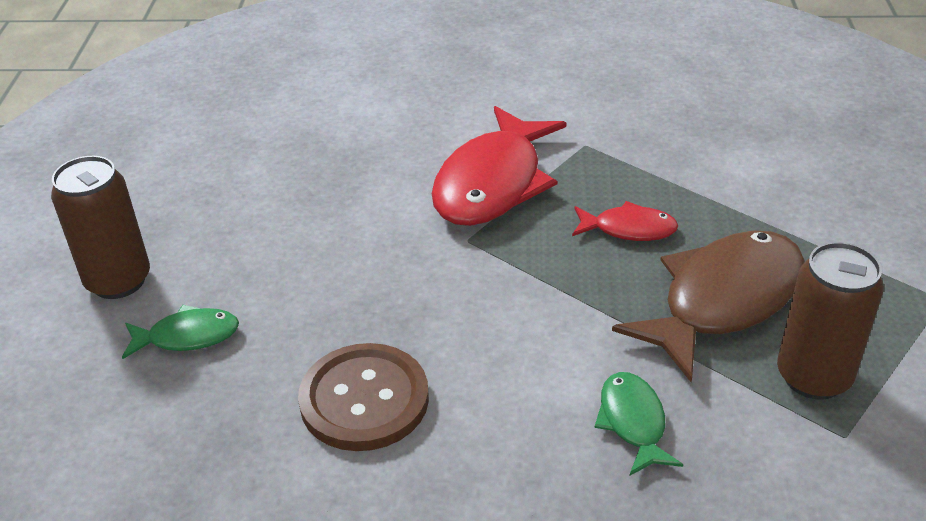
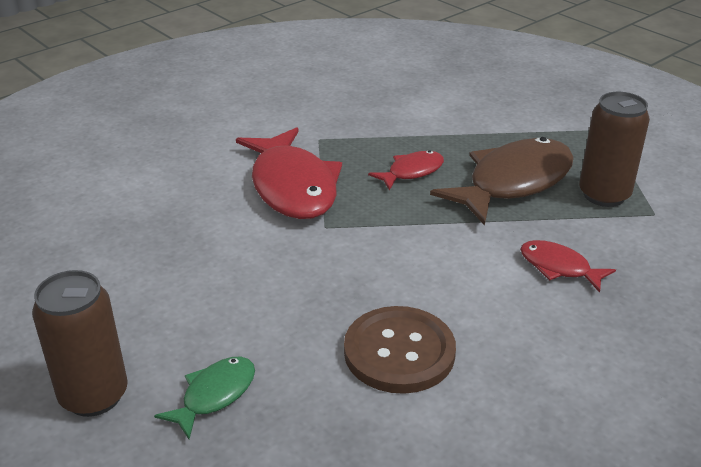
camera: 45 degrees left, 5 degrees down
(633, 422) = (559, 267): green fish -> red fish
(723, 301) = (513, 183): brown fish -> brown fish turned 45 degrees clockwise

